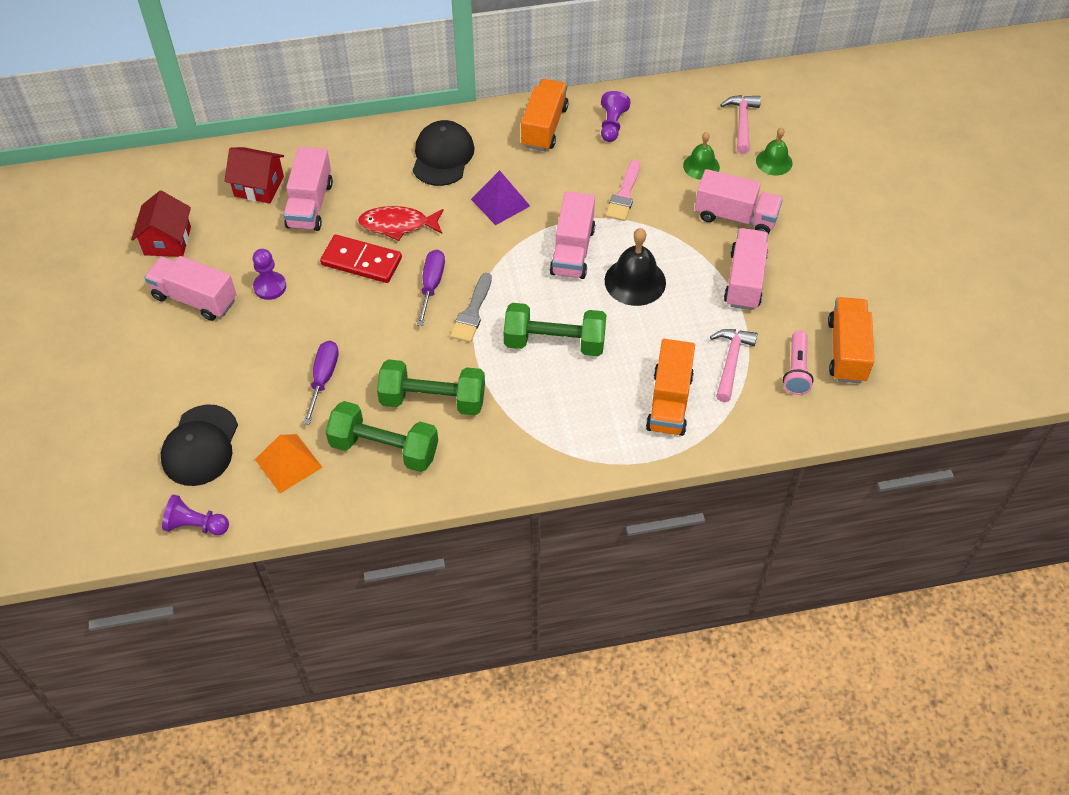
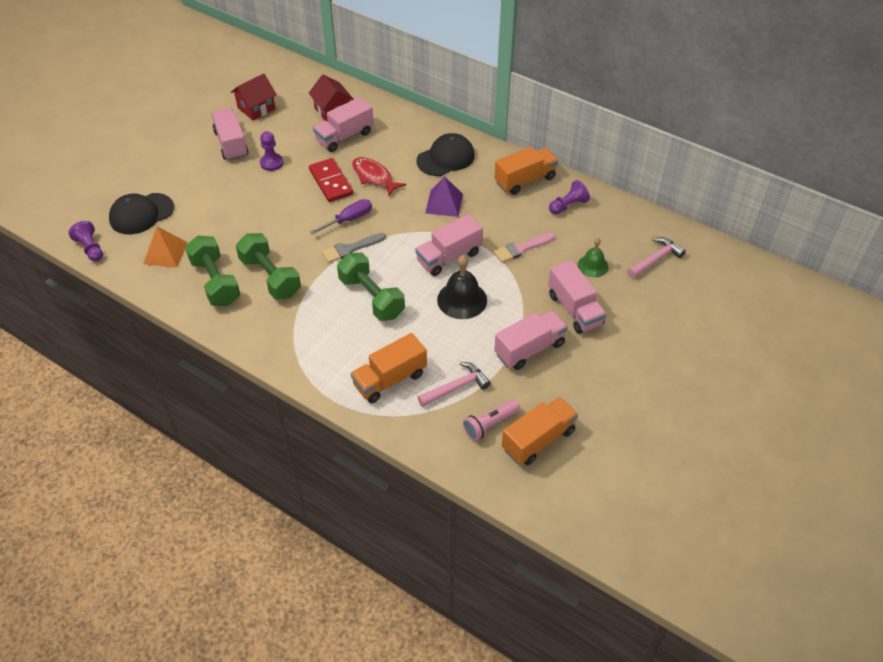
camera: 45 degrees right, 5 degrees down
(323, 379) = (235, 225): purple screwdriver -> none
(774, 162) = (645, 296): green bell -> none

